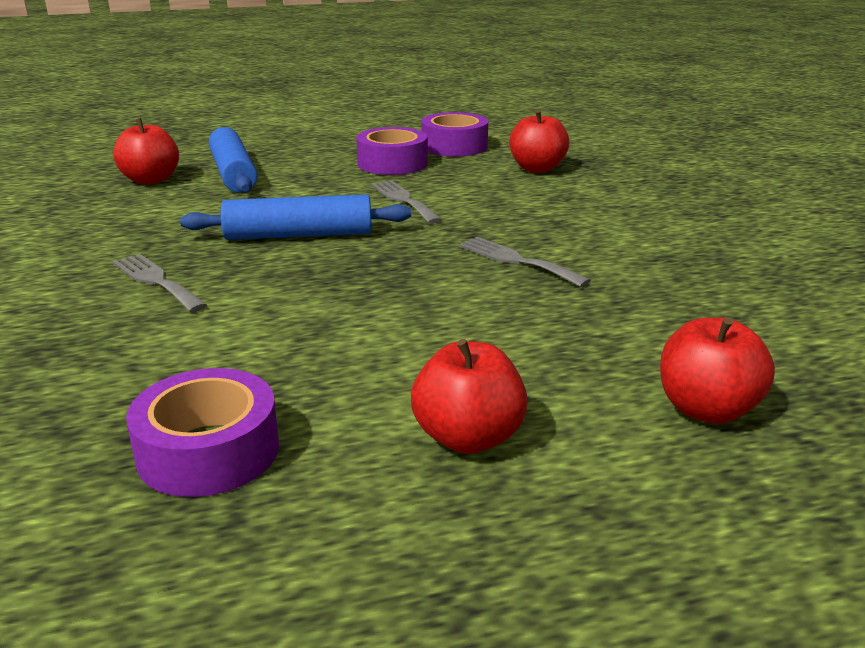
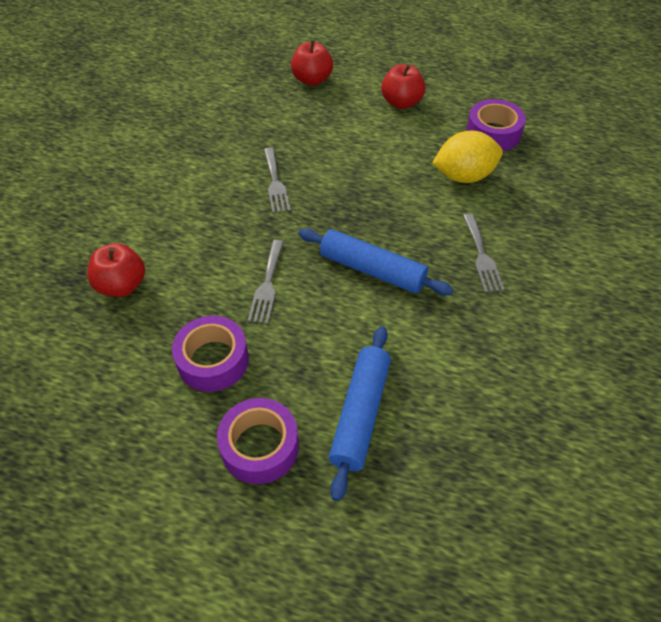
camera: 145 degrees left, 25 degrees up
(151, 180) = (440, 441): red apple -> none
(234, 356) = (464, 176): none -> yellow lemon
(454, 146) = (124, 372): purple tape -> purple tape (260, 447)

